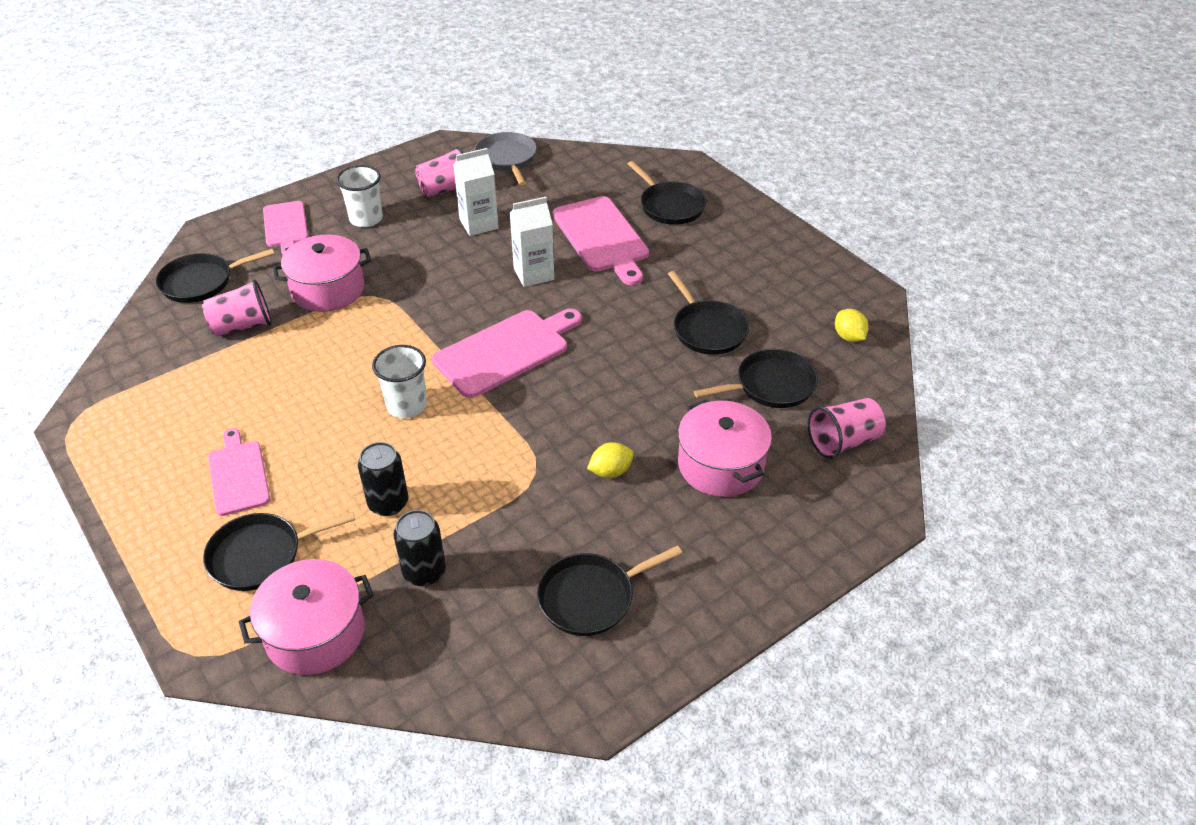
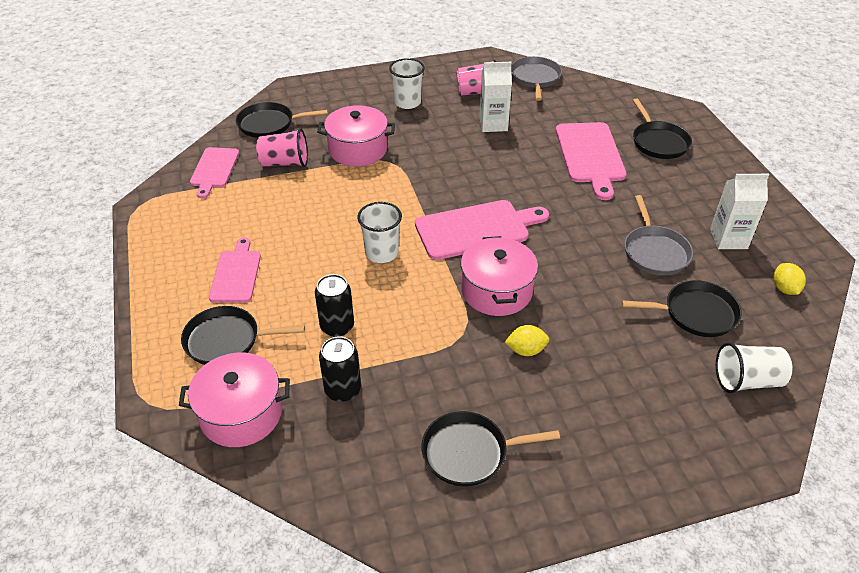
camera: 20 degrees right, 0 degrees up
(285, 226) = (346, 96): pink cutting board -> pink cutting board (214, 169)
(533, 274) = (522, 173): white carton -> white carton (728, 239)
(707, 330) = (655, 252): black pan -> grey pan
(720, 465) = (624, 371): pink pot -> pink pot (496, 291)
(843, 441) = (747, 381): pink cup -> white cup

